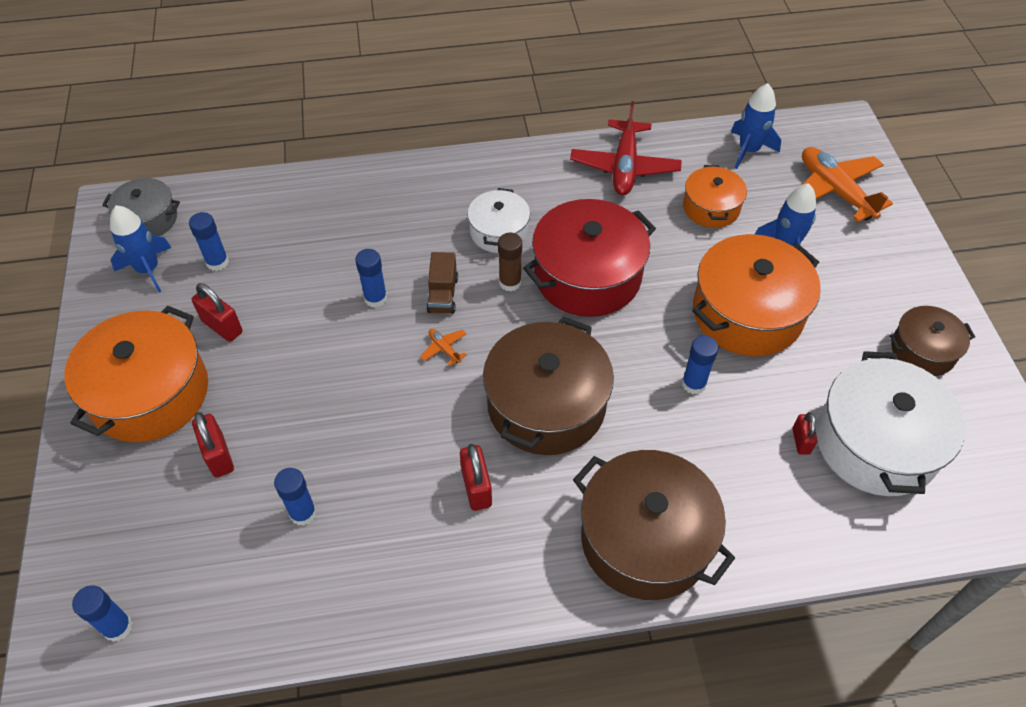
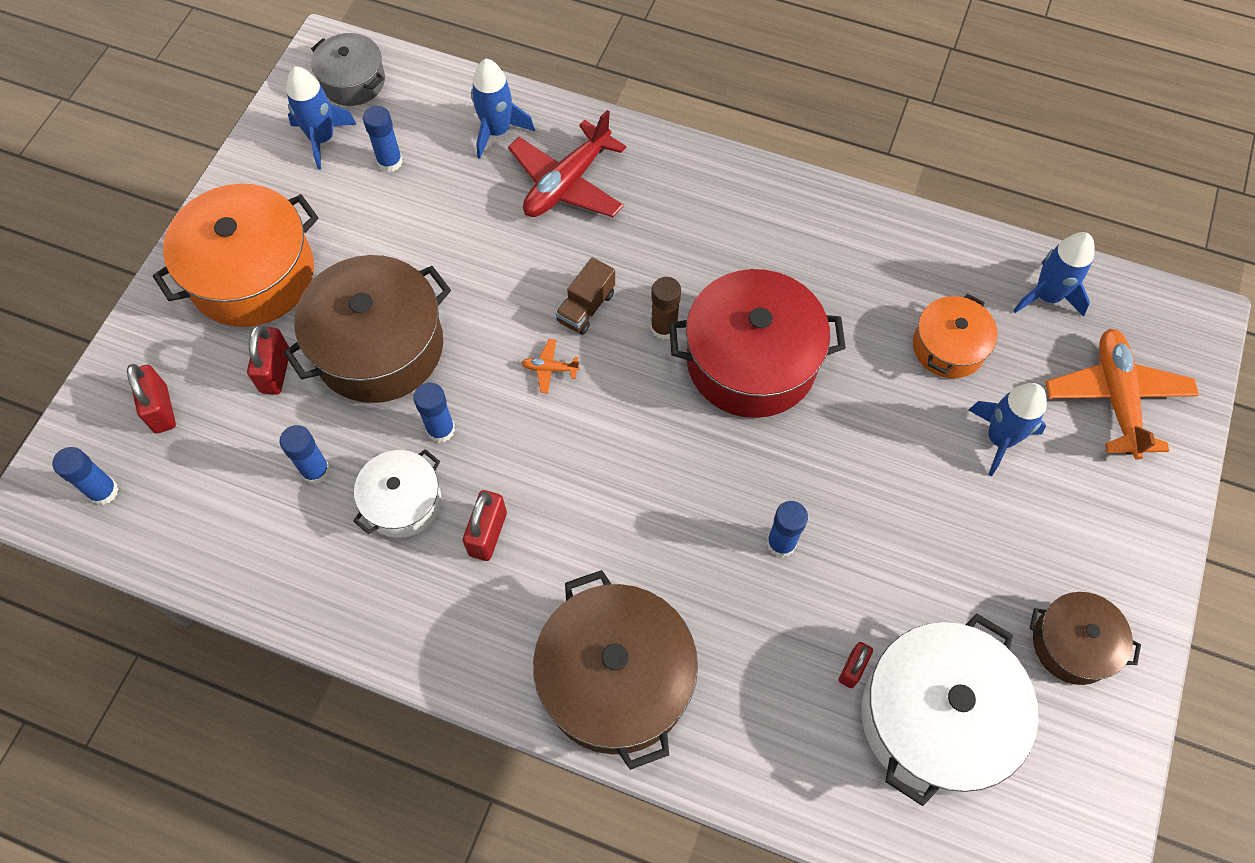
camera: 30 degrees right, 10 degrees up
(222, 326) = (354, 236): red padlock -> red padlock (161, 409)
(292, 206) = (497, 131): none -> blue rocket
(375, 298) = (517, 278): blue glue stick -> blue glue stick (441, 429)
(444, 348) = (550, 369): orange plane -> orange plane turned 75 degrees counterclockwise
(499, 232) = (690, 262): white pot -> white pot (402, 502)
(546, 405) = (612, 484): brown pot -> brown pot (379, 347)
(624, 167) = (882, 249): red plane -> red plane (567, 183)
(747, 313) = (899, 493): orange pot -> none

